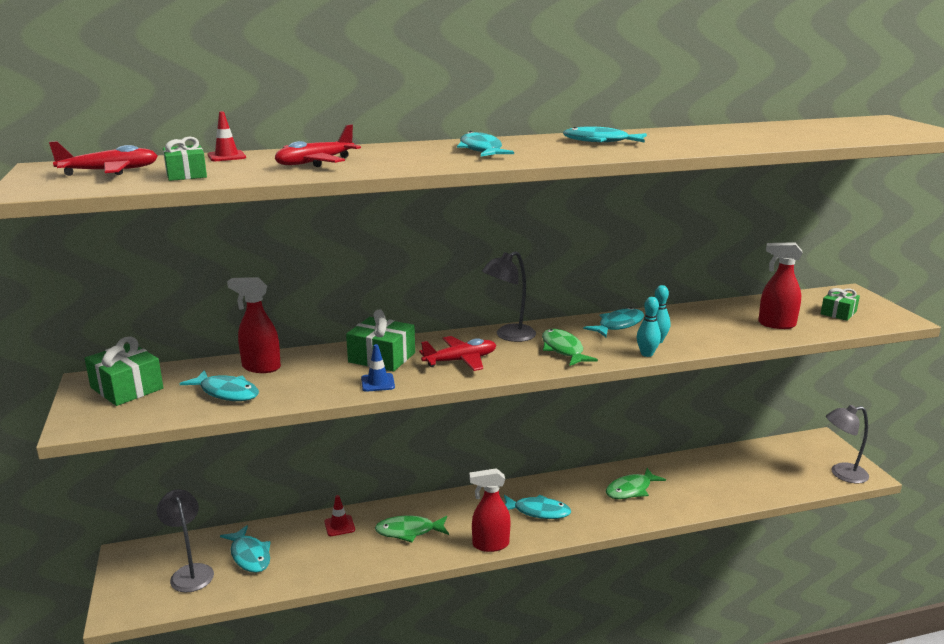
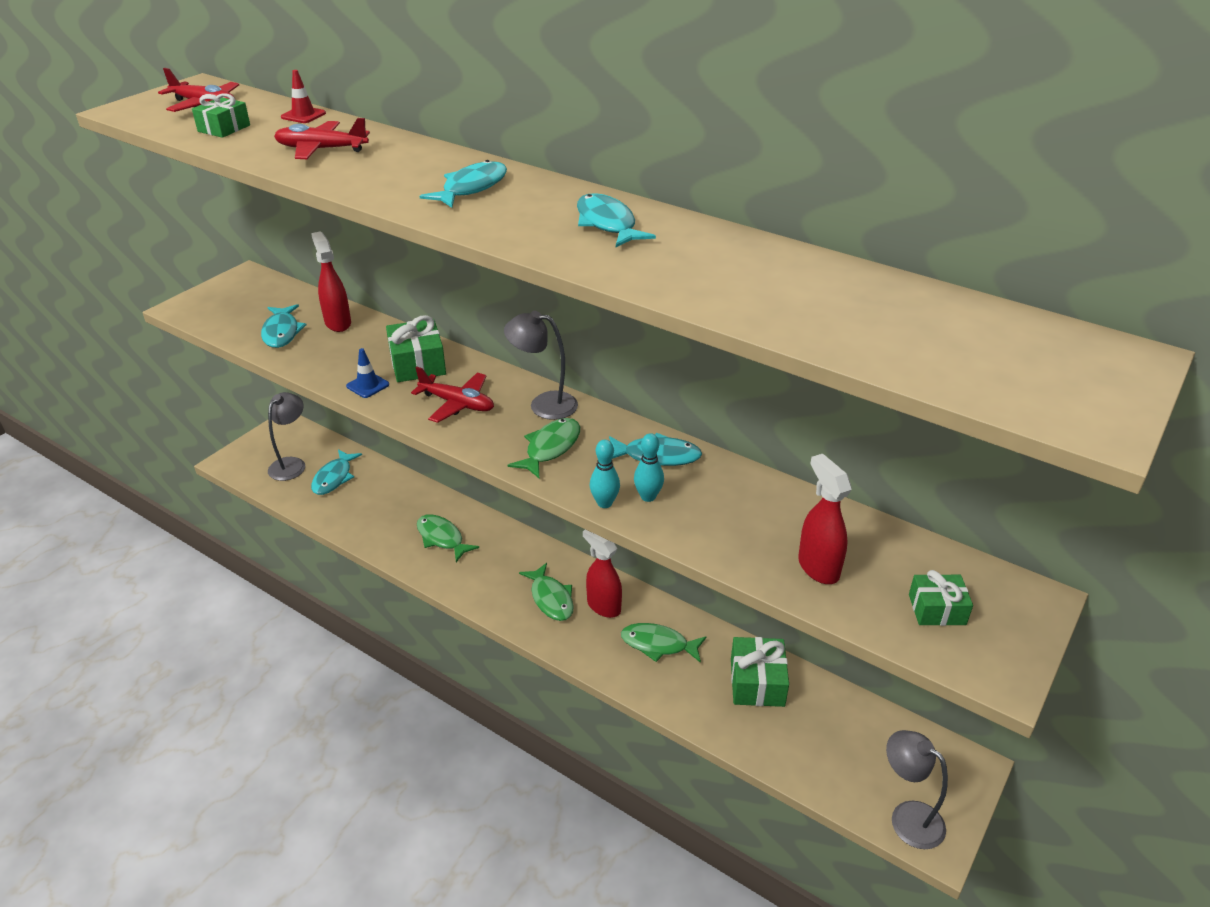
camera: 50 degrees right, 15 degrees up
(127, 388) = (249, 293): green gift -> green gift (757, 682)
(339, 526) = (412, 498): red traffic cone -> none
(490, 545) = (471, 595): red spray bottle -> red spray bottle (603, 606)
(538, 511) = (551, 599): turquoise fish -> green fish

